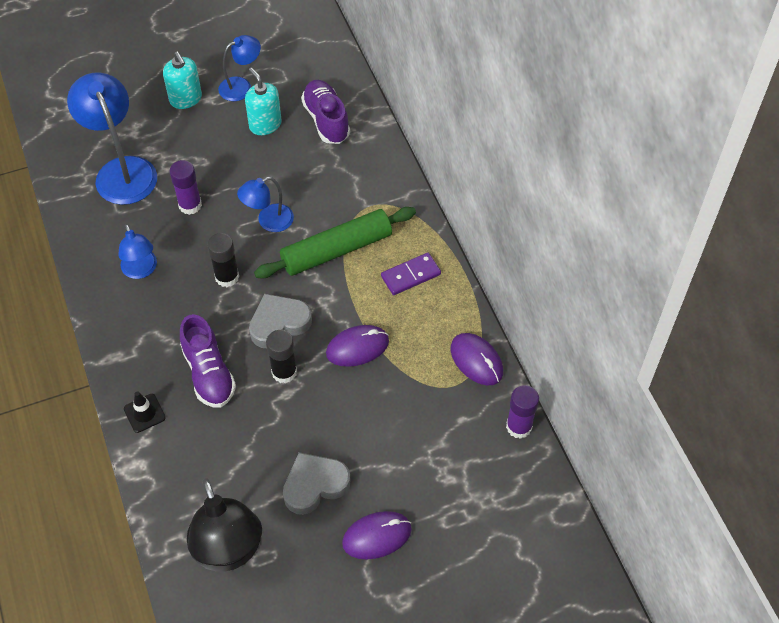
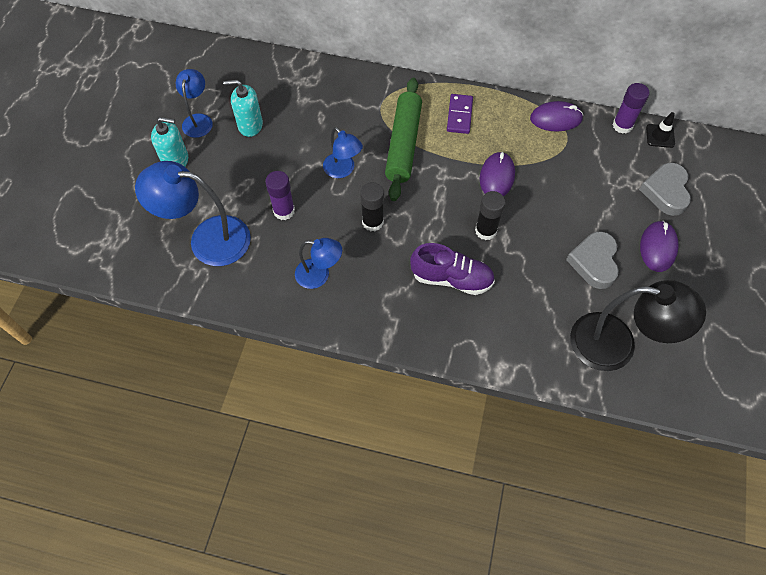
camera: 55 degrees left, 5 degrees up
(144, 413) = (457, 340): black traffic cone -> black traffic cone (660, 136)
(268, 221) = (343, 170): blue lamp -> blue lamp turned 45 degrees counterclockwise
(279, 323) = (440, 212): grey heart -> grey heart (665, 191)
(326, 120) = (281, 88): purple shoe -> none

